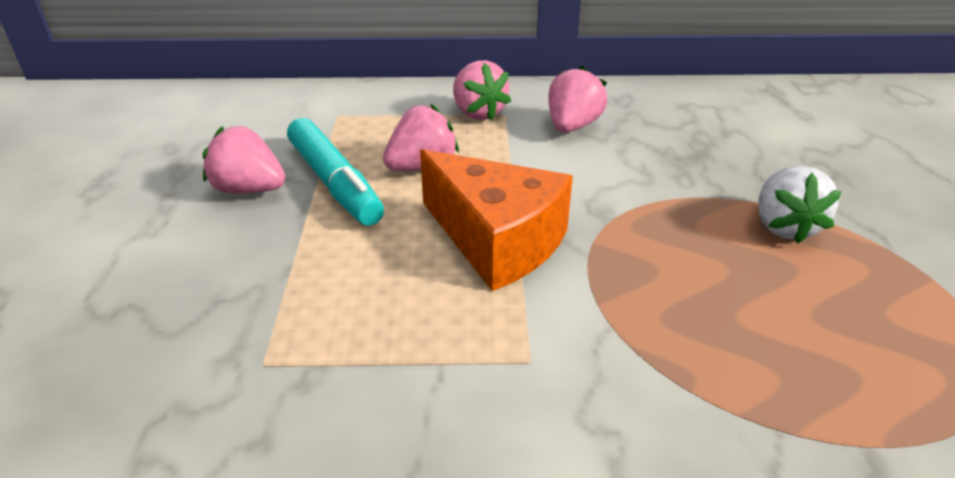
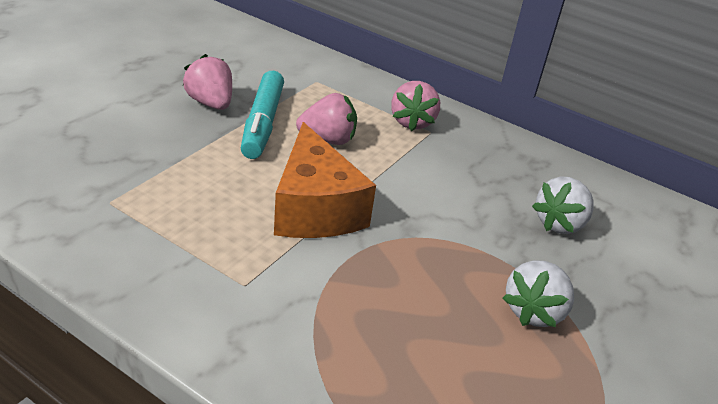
camera: 30 degrees right, 0 degrees up
(572, 126) = (469, 163): pink strawberry -> none
(704, 142) = (559, 224): none -> white strawberry

